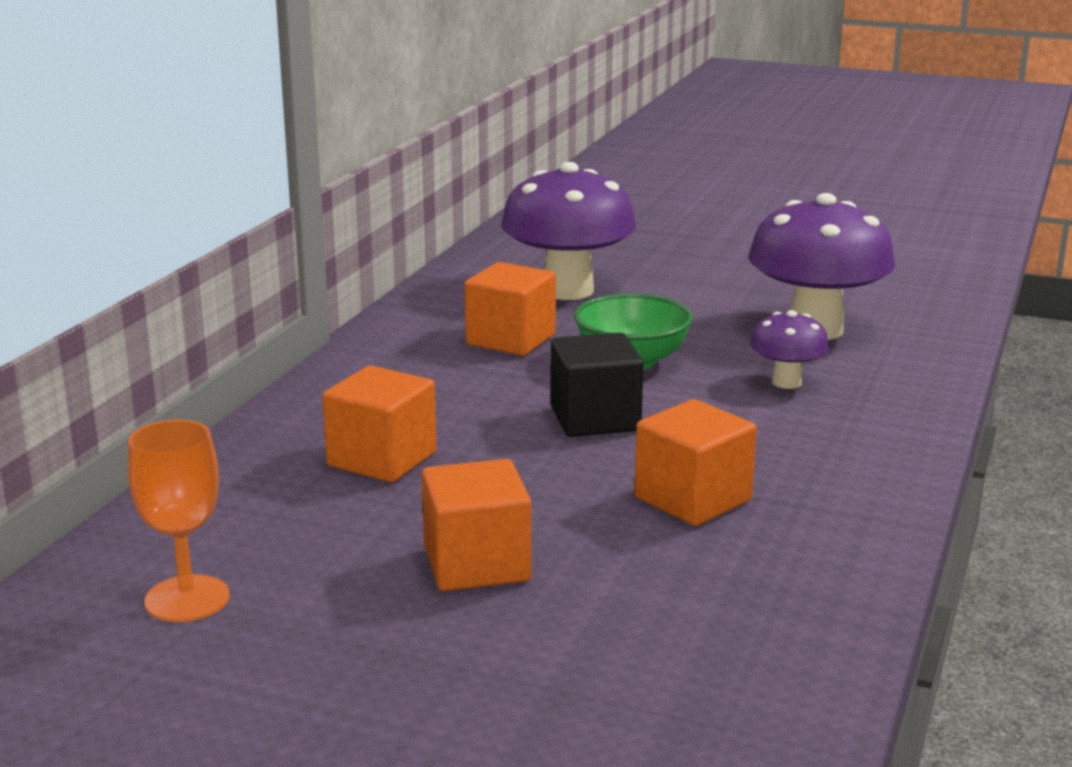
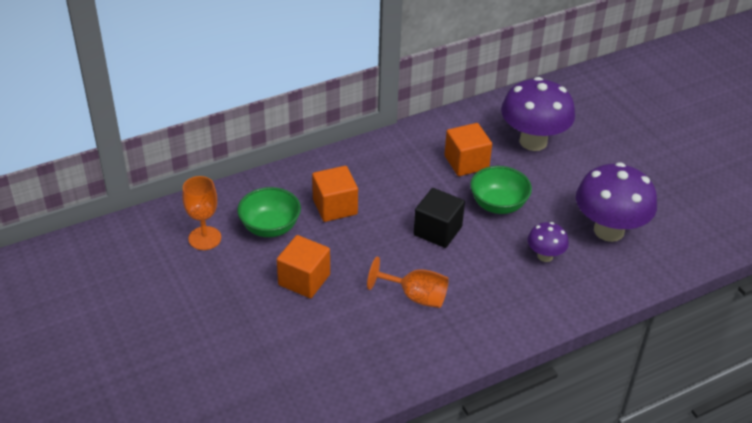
camera: 40 degrees right, 20 degrees up
(302, 530) = (270, 227): none -> green bowl
(693, 499) = (415, 296): orange cube -> orange goblet

